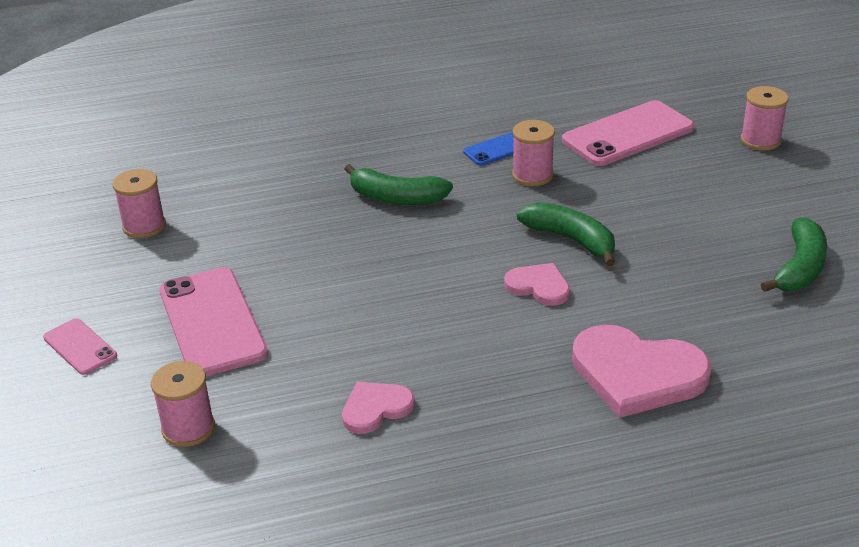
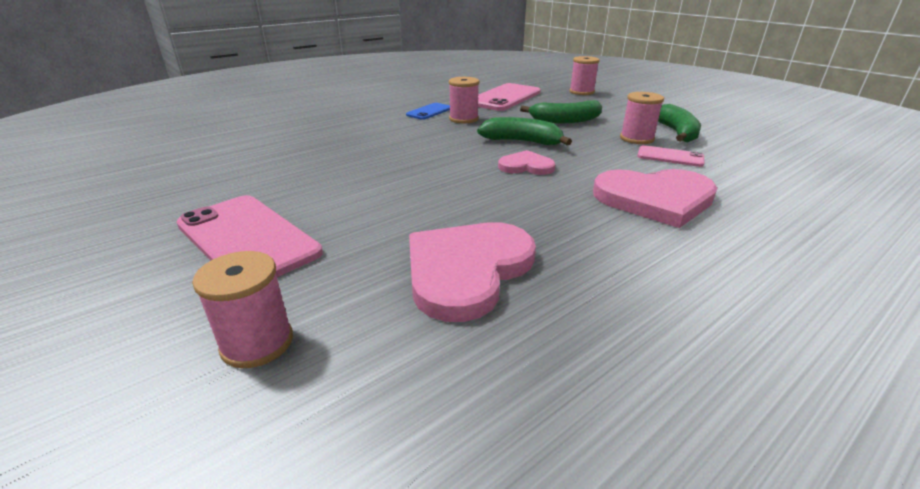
camera: 25 degrees left, 5 degrees down
(80, 347) = (80, 292): pink phone -> pink phone (670, 157)
(144, 226) = (147, 186): pink spool -> pink spool (636, 138)
(375, 408) = (467, 270): pink heart -> pink heart, size x1.84
(396, 198) = (375, 140): green banana -> green banana (565, 121)

